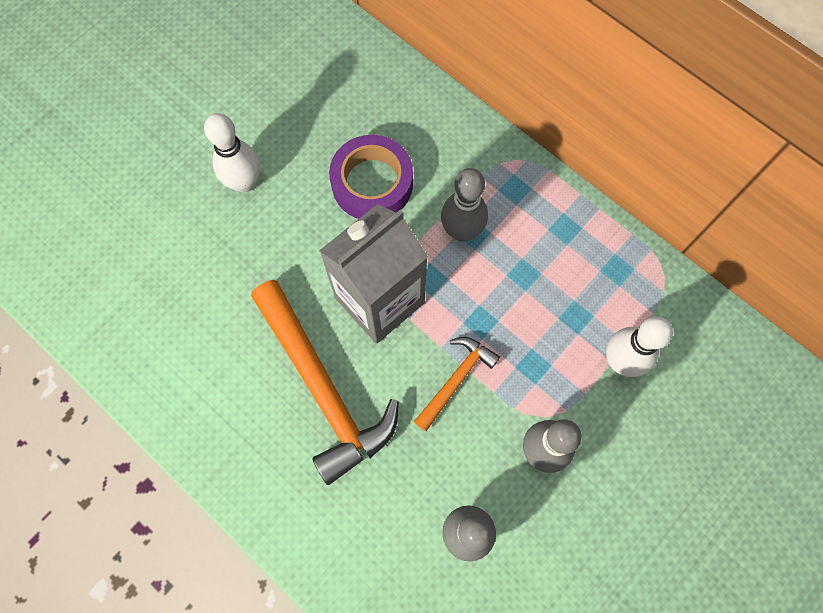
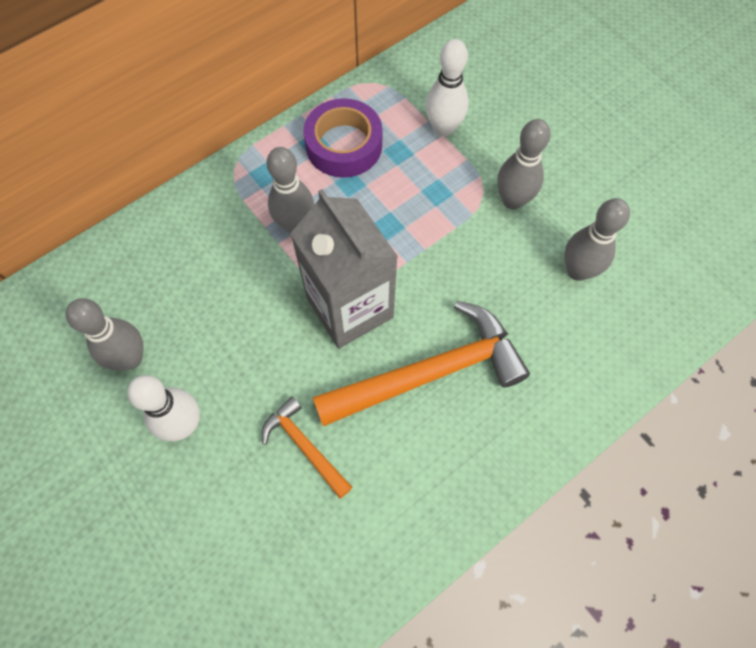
camera: 80 degrees left, 5 degrees down
(299, 124) = (131, 358): none -> grey bowling pin
(372, 183) = (223, 296): purple tape -> purple tape (344, 145)
(456, 379) = (439, 255): orange hammer -> orange hammer (304, 446)

